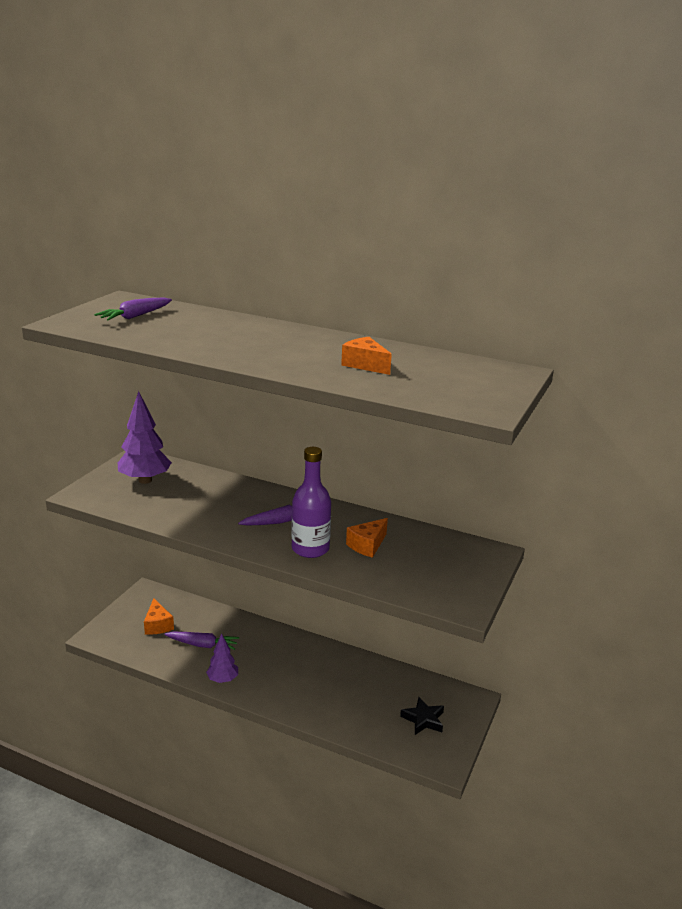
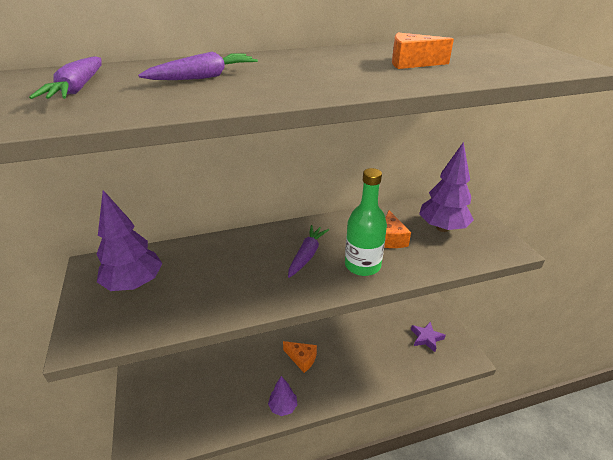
camera: 40 degrees left, 10 degrees up
(157, 625) = (180, 399): orange cheese -> orange cheese (302, 359)
(202, 645) = (235, 390): purple carrot -> purple carrot (203, 77)
(310, 549) = (362, 265): purple bottle -> green bottle
(423, 719) = (426, 338): black star -> purple star
(430, 562) = (442, 228): none -> purple tree

